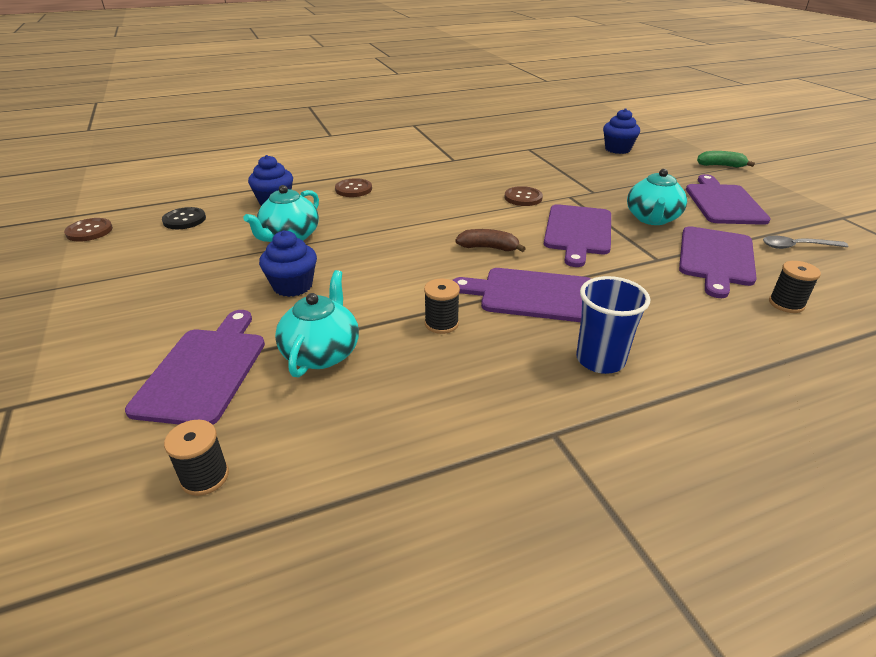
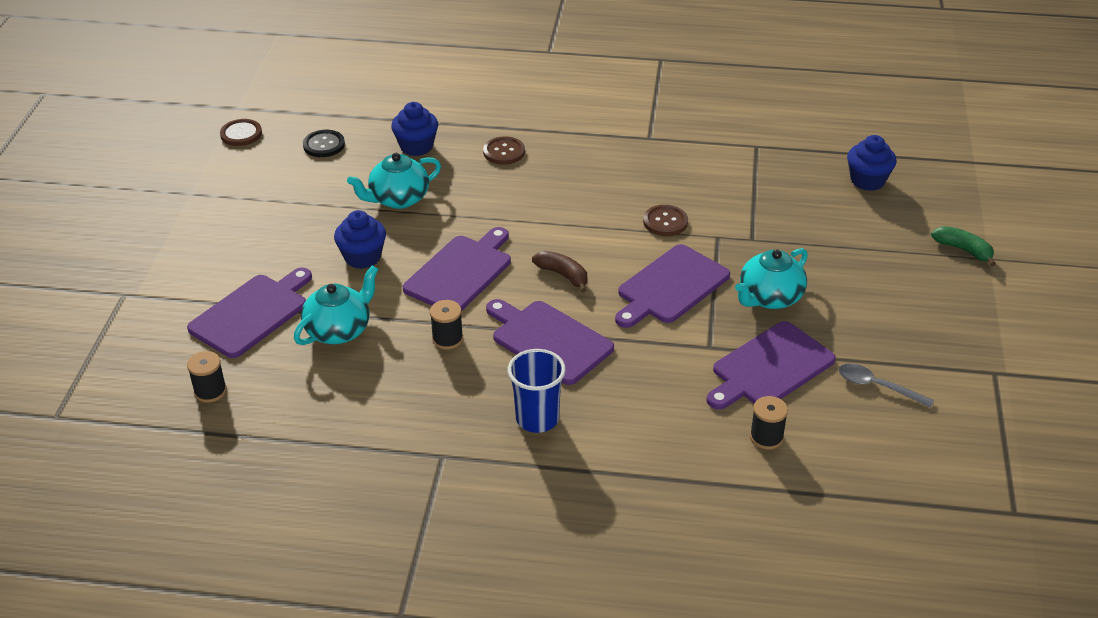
camera: 30 degrees right, 5 degrees up
(723, 203) = (882, 305): purple cutting board -> purple cutting board (461, 272)

